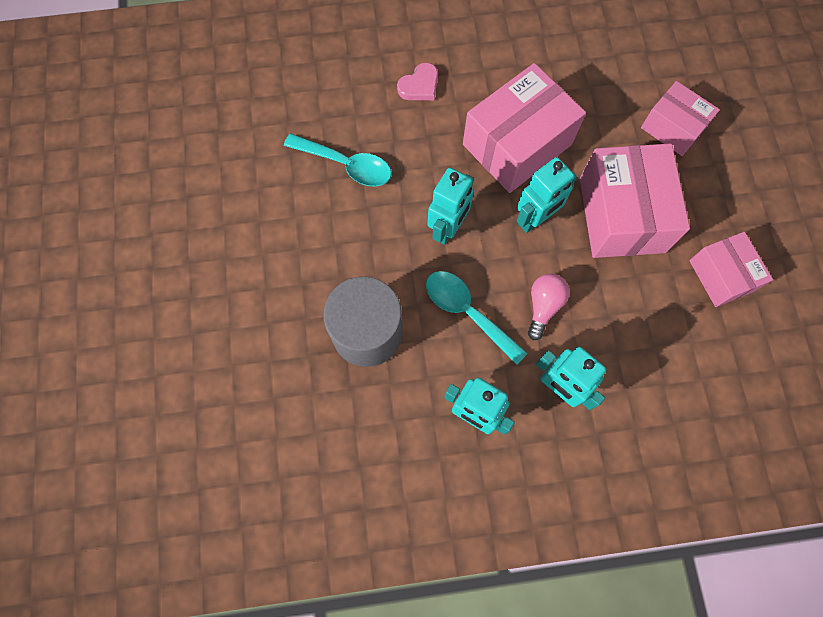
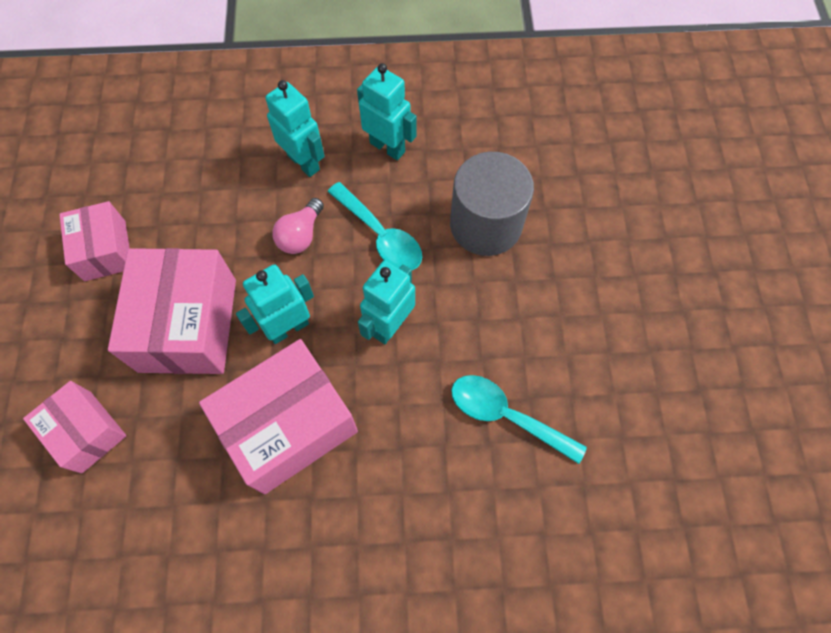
camera: 175 degrees left, 5 degrees down
(419, 85) = (403, 527): pink heart -> none

